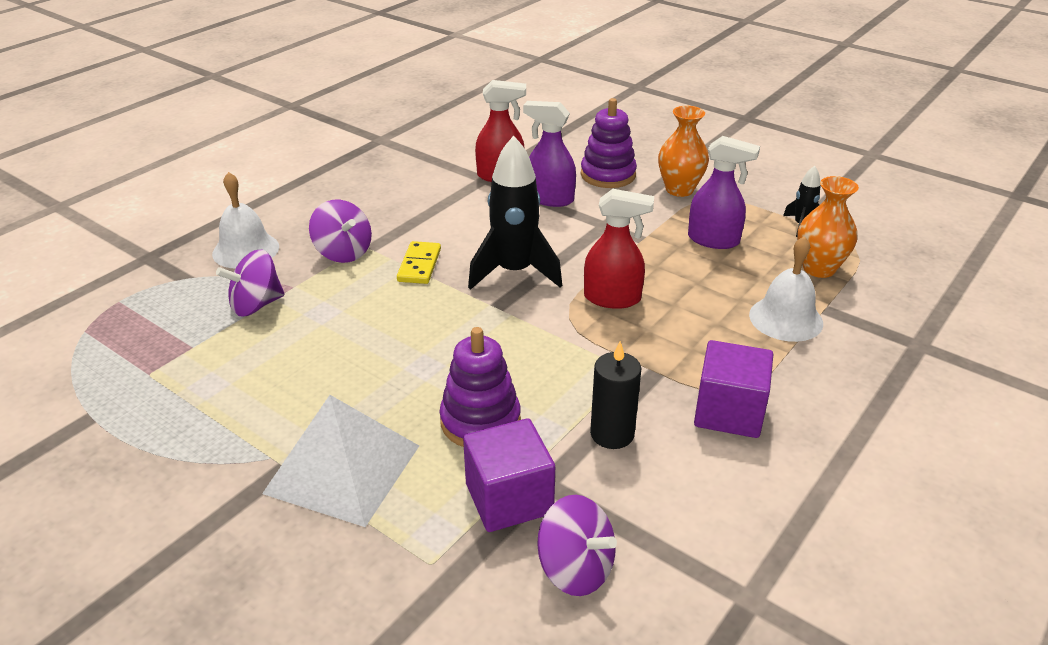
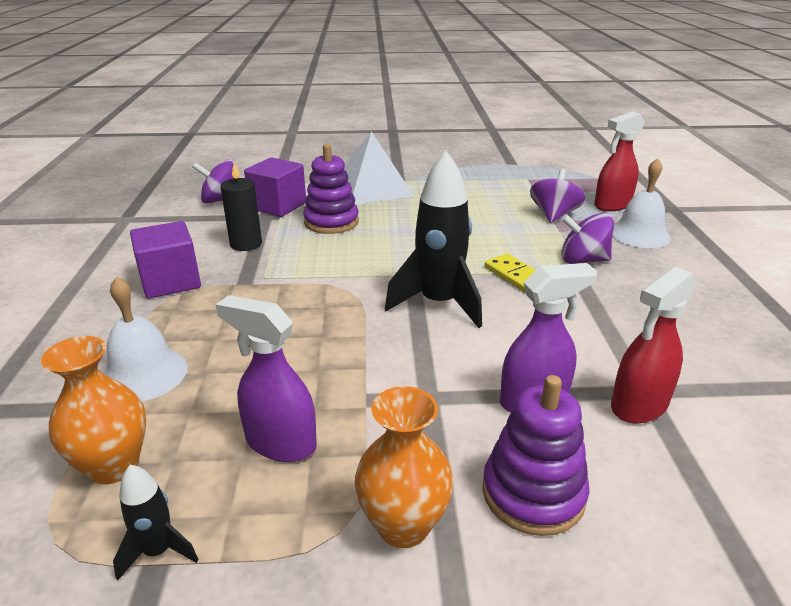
camera: 140 degrees right, 5 degrees down
(612, 298) = (329, 320): red spray bottle -> red spray bottle (612, 205)
(713, 240) = (280, 443): purple spray bottle -> purple spray bottle turned 45 degrees clockwise

